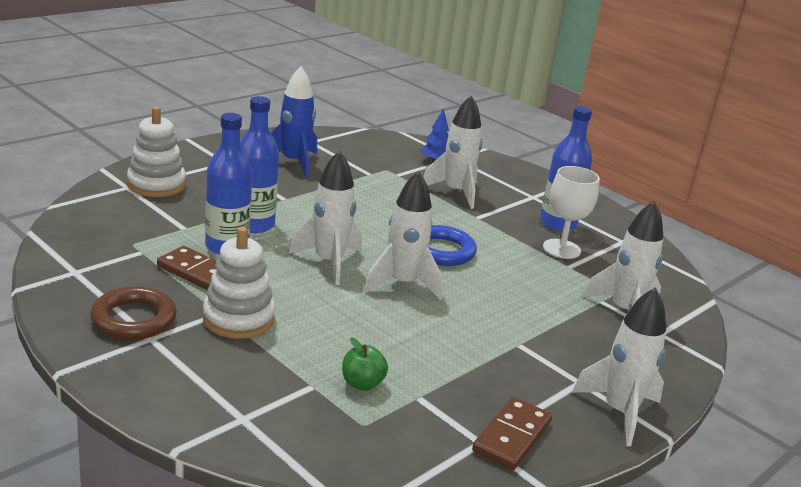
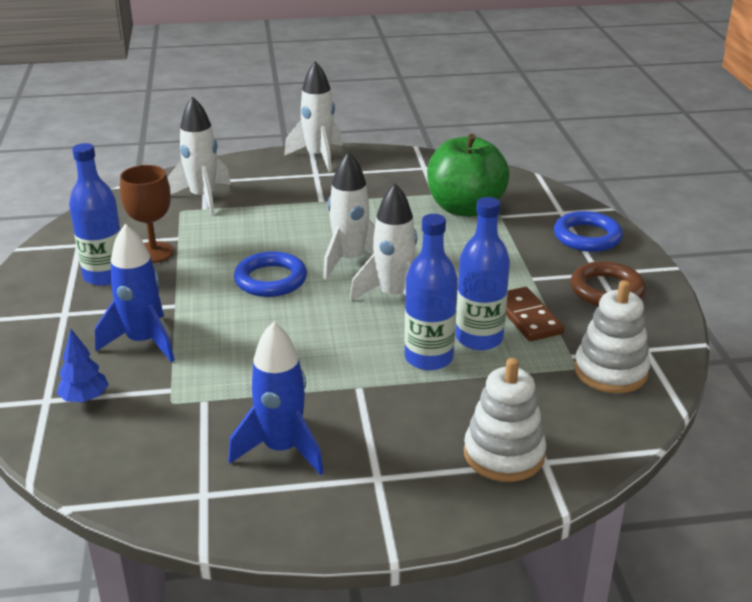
camera: 140 degrees left, 5 degrees up
(187, 384) = (587, 237): none -> blue ring
(238, 319) = (519, 269): white stacking toy -> white stacking toy (610, 371)
(362, 384) = (465, 208): green apple -> green apple, size x2.40
(455, 192) = (143, 342): white rocket -> blue rocket
(512, 436) = (402, 164): brown domino -> none
(561, 249) = (153, 252): white goblet -> brown goblet

